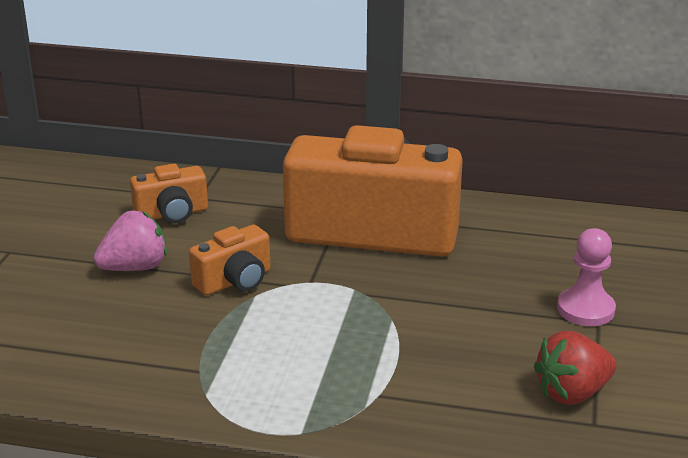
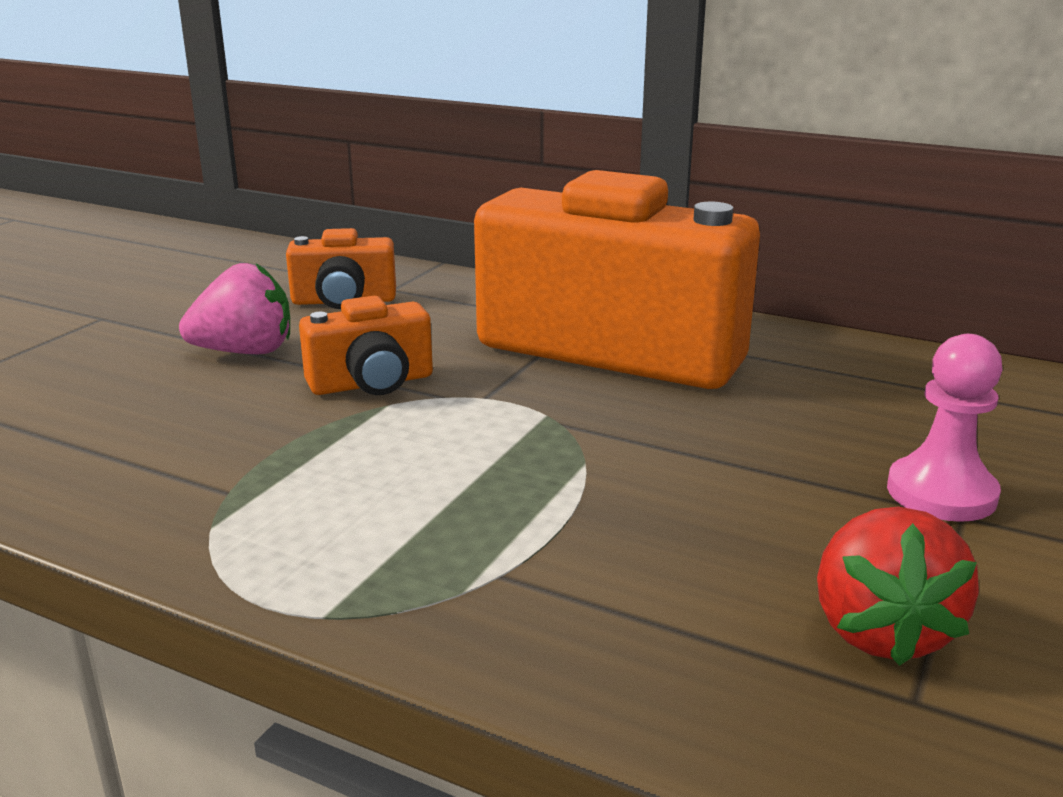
camera: 15 degrees right, 5 degrees down
(572, 393) = (880, 631): red strawberry -> red strawberry turned 75 degrees counterclockwise

